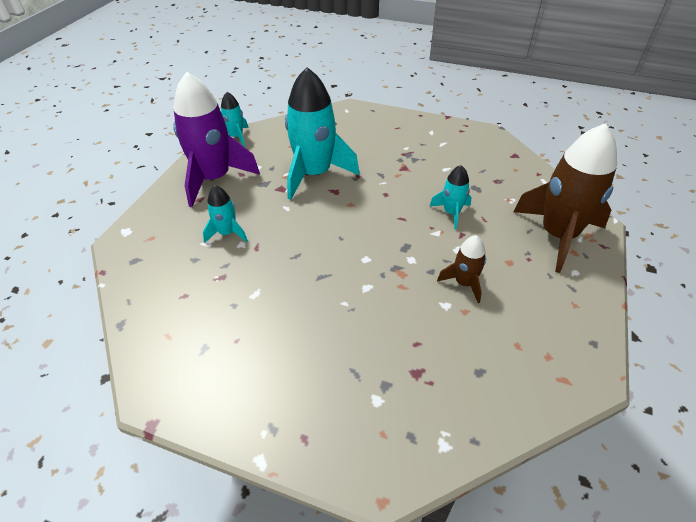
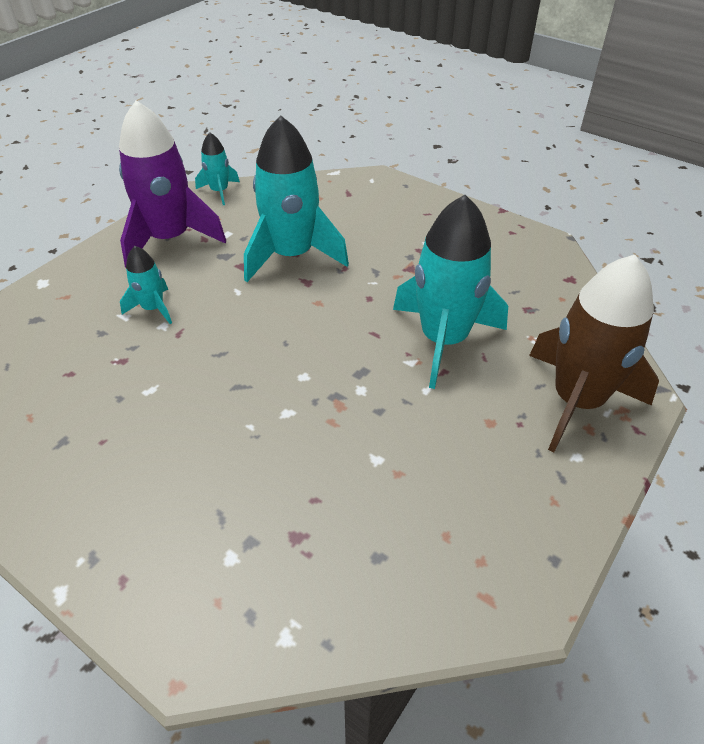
camera: 15 degrees right, 0 degrees up
(451, 213) = (443, 340): turquoise rocket -> turquoise rocket, size x2.06
(464, 283) = (414, 436): brown rocket -> none

